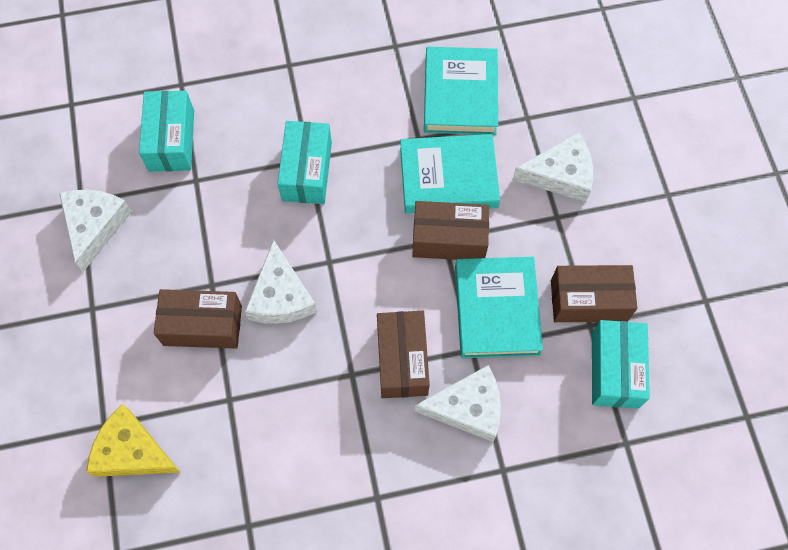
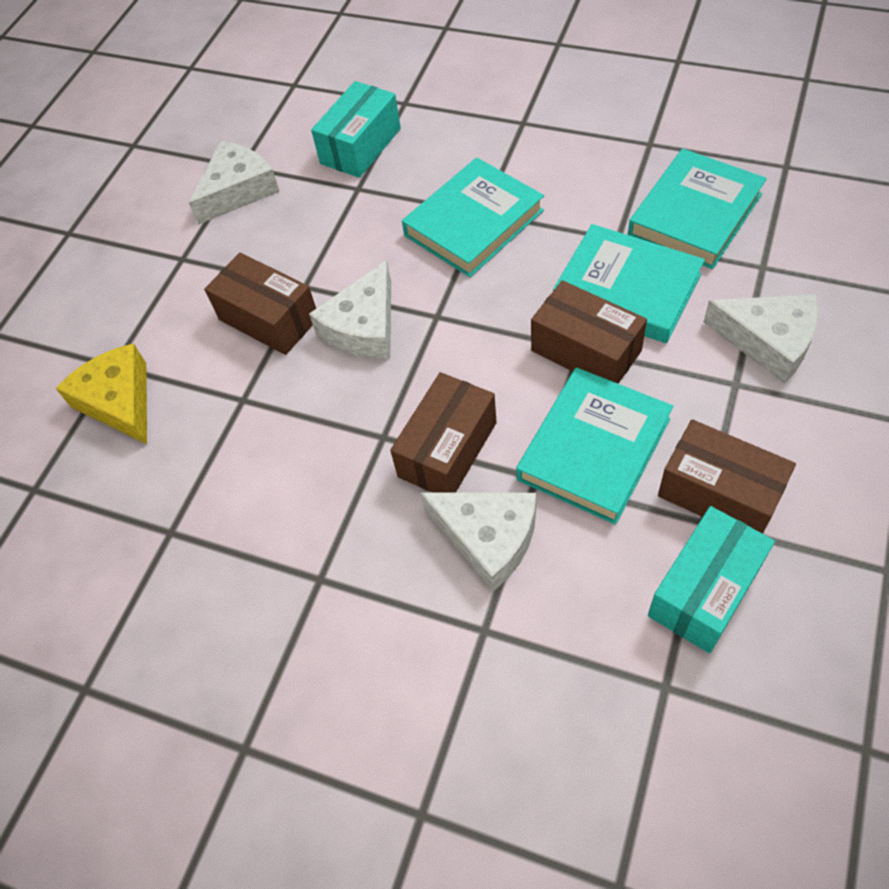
camera: 40 degrees right, 10 degrees down
(307, 171) = (473, 223): turquoise box -> turquoise book

